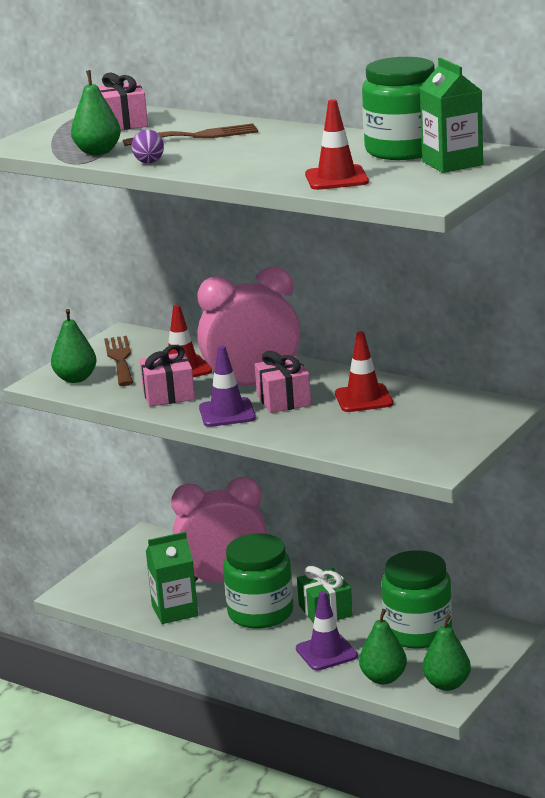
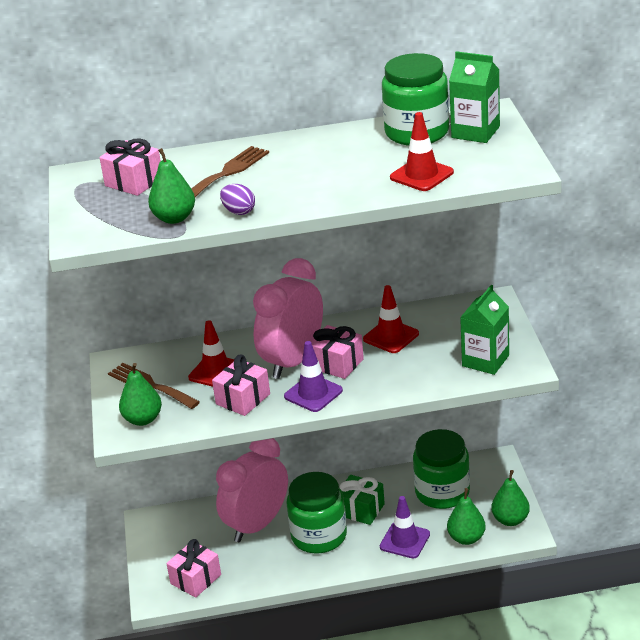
camera: 40 degrees left, 10 degrees up
(120, 595) = (195, 579): none -> pink gift
(175, 611) = (255, 568): green carton -> green carton (485, 360)

